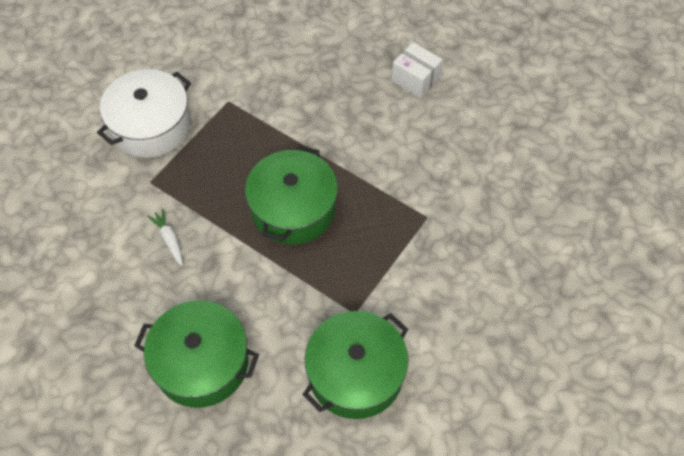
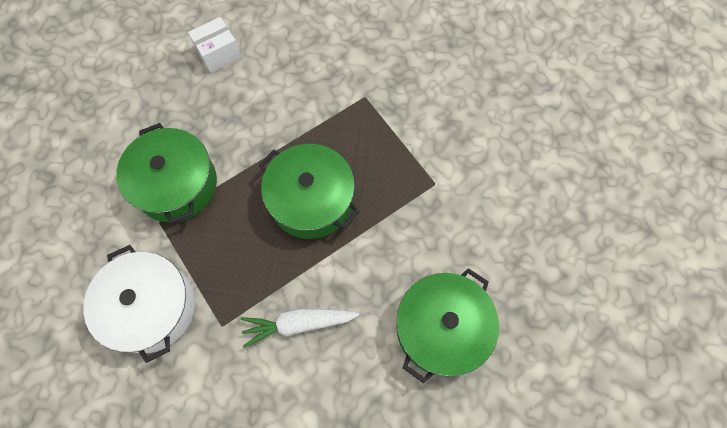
camera: 70 degrees left, 10 degrees up
(169, 240) = (299, 324): white carrot -> white carrot, size x1.62
(355, 374) = (491, 202): green pot -> green pot (176, 184)

